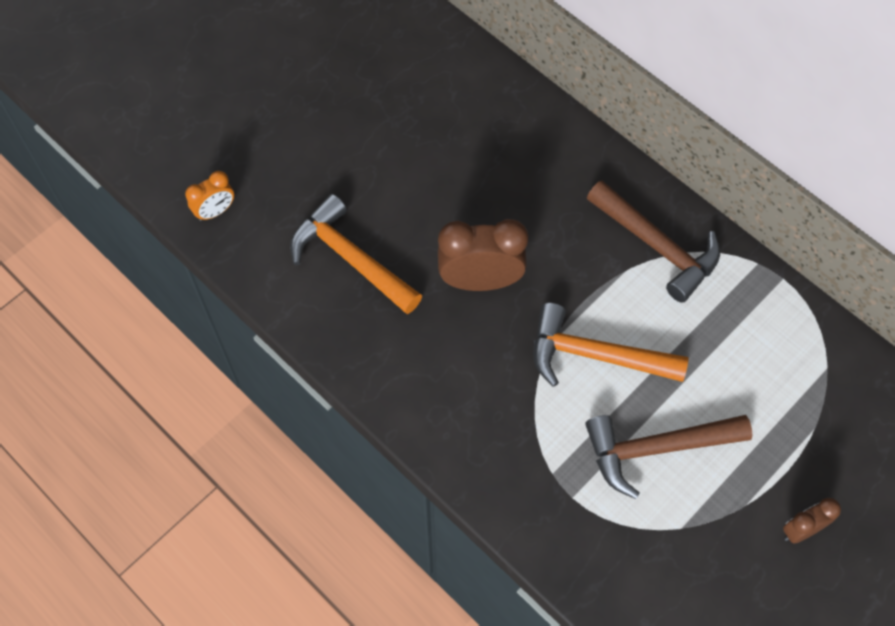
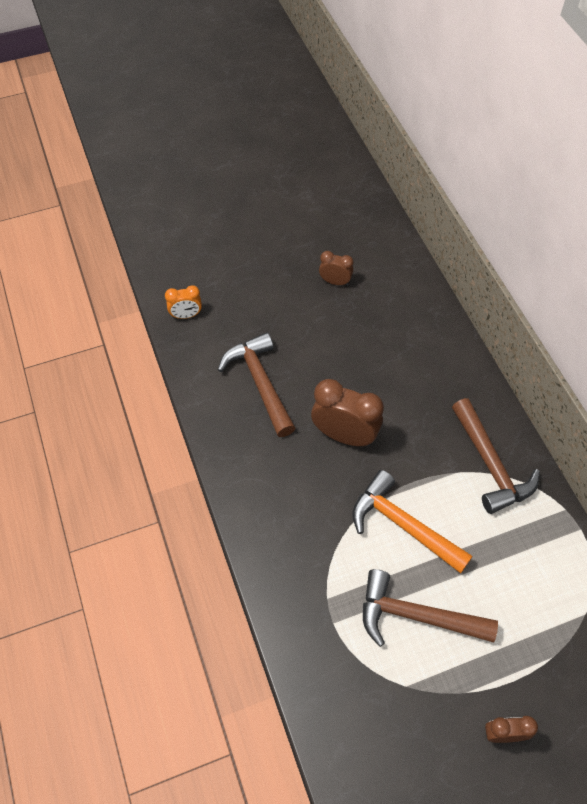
camera: 25 degrees right, 5 degrees down
(351, 258) = (260, 383): orange hammer -> brown hammer
(377, 98) = (335, 282): none -> brown clock

